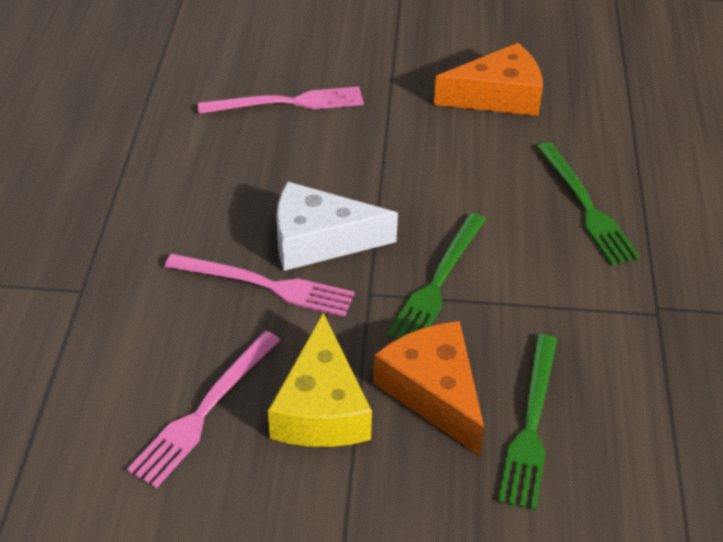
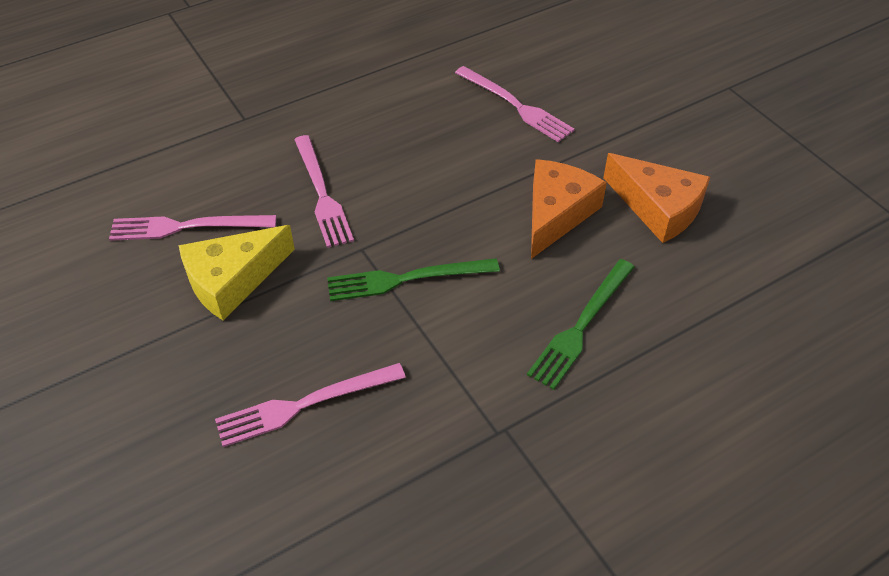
camera: 55 degrees right, 5 degrees up
(319, 240) = (390, 196): white cheese -> none
(433, 392) = (293, 332): orange cheese -> orange cheese (556, 213)
(531, 425) = (304, 404): green fork -> pink fork

